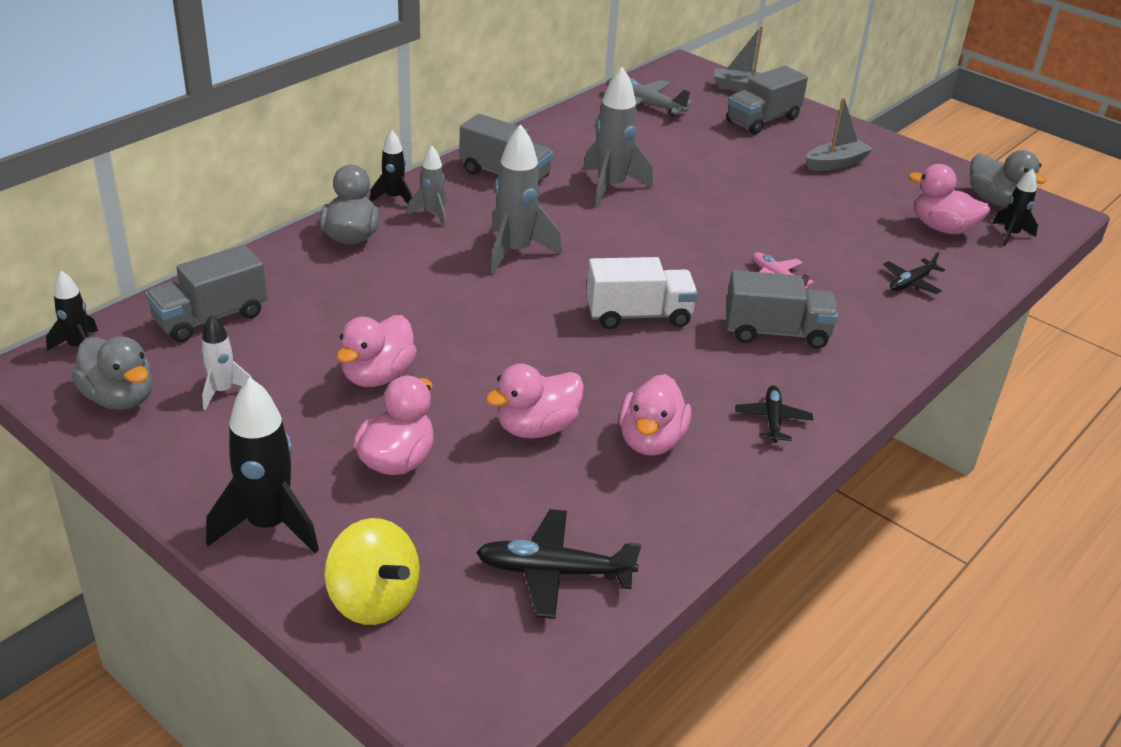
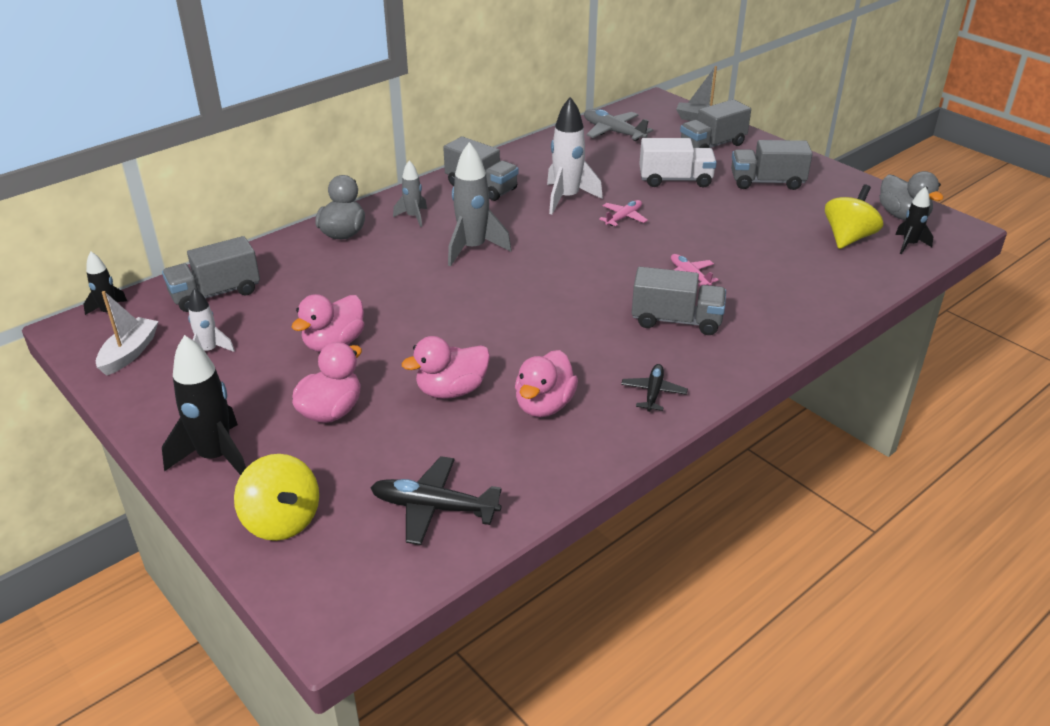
camera: 10 degrees right, 0 degrees up
(120, 398) = (129, 353): grey duck -> white boat
(394, 198) = (386, 204): black rocket -> none
(611, 187) = (567, 198): grey rocket -> white rocket
(638, 315) = (562, 303): white truck -> white truck (675, 180)
(683, 210) = (623, 218): none -> pink plane
(836, 163) = (767, 182): grey boat -> grey truck
(911, 282) = (807, 283): black plane -> none
(942, 228) = (848, 238): pink duck -> yellow spinning top

